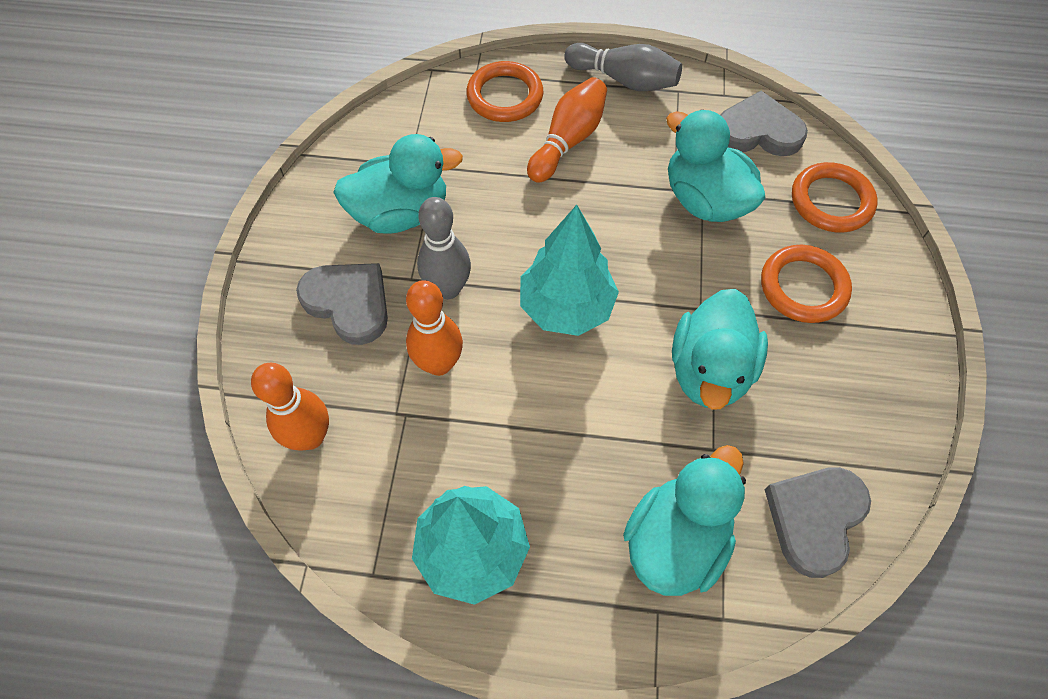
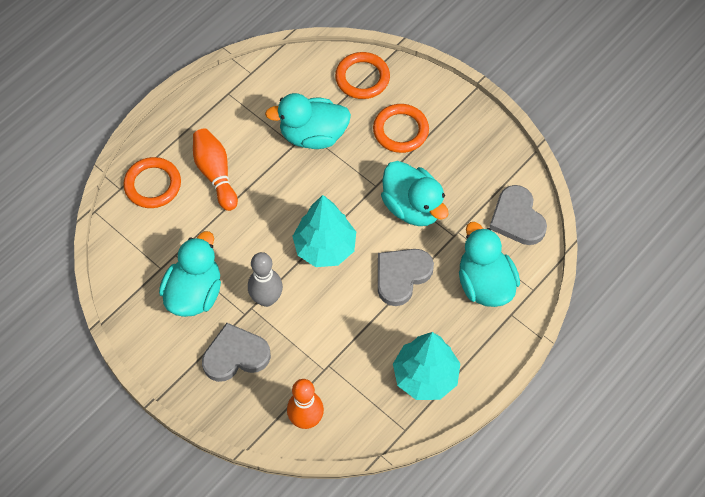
camera: 55 degrees left, 0 degrees up
(439, 364) = (310, 331): orange bowling pin -> none
(624, 80) = (196, 114): grey bowling pin -> none
(758, 131) = (290, 76): grey heart -> grey heart (401, 276)

